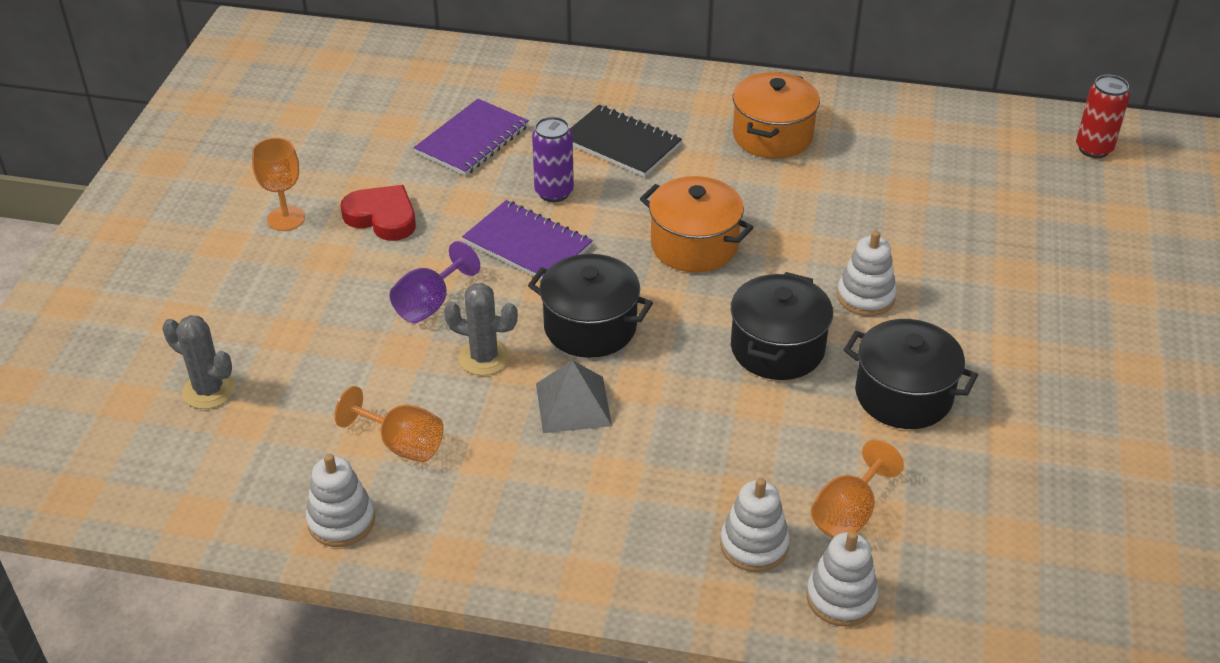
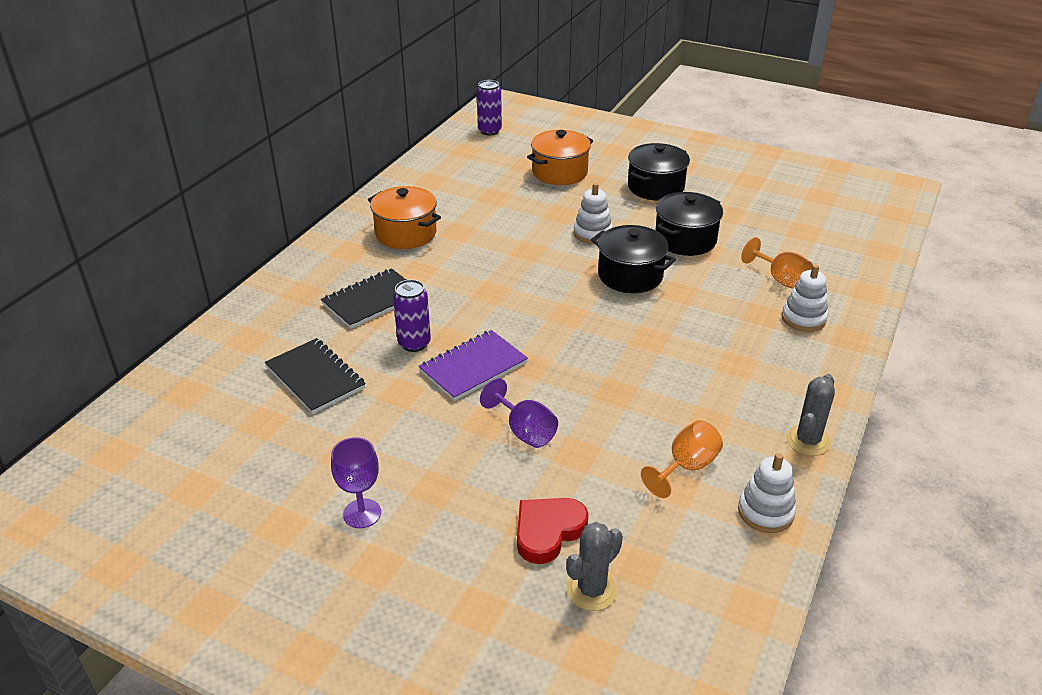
camera: 75 degrees left, 5 degrees down
(286, 219) = (362, 513): orange goblet -> purple goblet
(382, 217) = (395, 446): red heart -> red heart (548, 531)
(472, 140) = (315, 378): purple notebook -> black notebook
(484, 357) = (599, 409): grey cactus -> grey cactus (807, 441)
(573, 404) = (662, 372): grey pyramid -> none
(590, 327) = (582, 351): black pot -> black pot (656, 187)
(694, 245) = (511, 289): orange pot -> orange pot (560, 172)
(841, 598) = (846, 295): white stacking toy -> none
(1093, 149) = (489, 131): red can -> purple can

